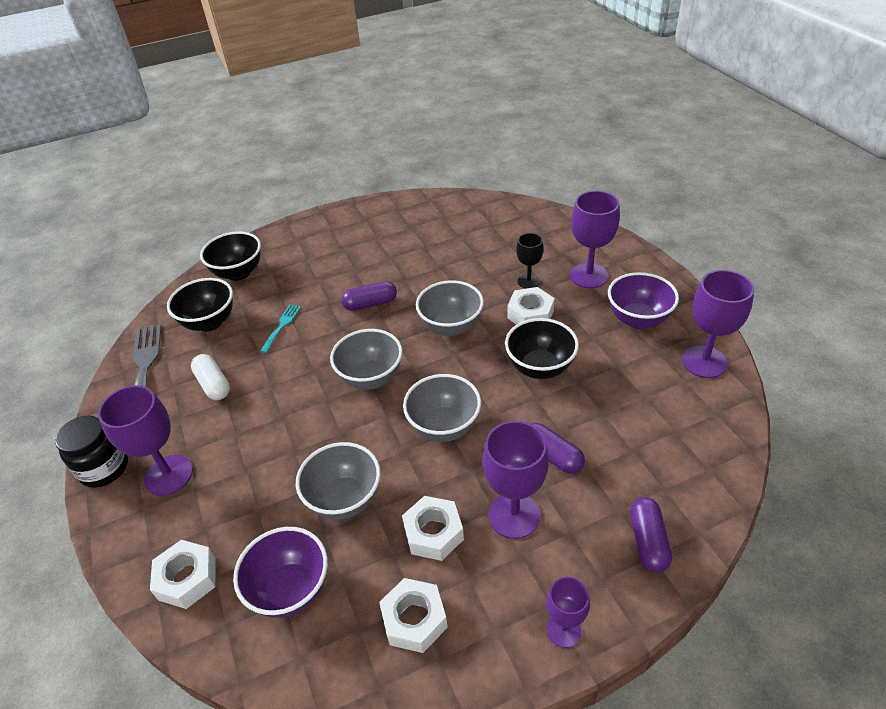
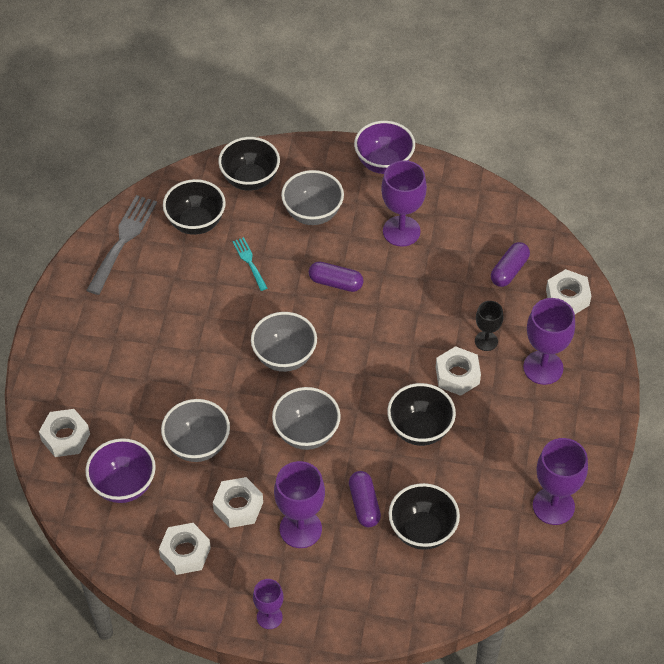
camera: 30 degrees right, 10 degrees up
(104, 469) = (52, 318): black jar -> none
(169, 475) = (92, 351): purple goblet -> purple goblet (401, 231)
(213, 384) = (165, 289): white capsule -> none
(281, 326) = (249, 262): turquoise fork -> turquoise fork turned 75 degrees counterclockwise
(451, 327) = (383, 347): grey bowl -> grey bowl (312, 213)
(558, 227) = (567, 297): none -> white nut
(624, 446) = (422, 531): none -> black bowl
(638, 319) = (541, 436): purple bowl -> purple bowl (384, 163)
(648, 541) = (372, 602): purple capsule -> purple capsule (509, 270)

